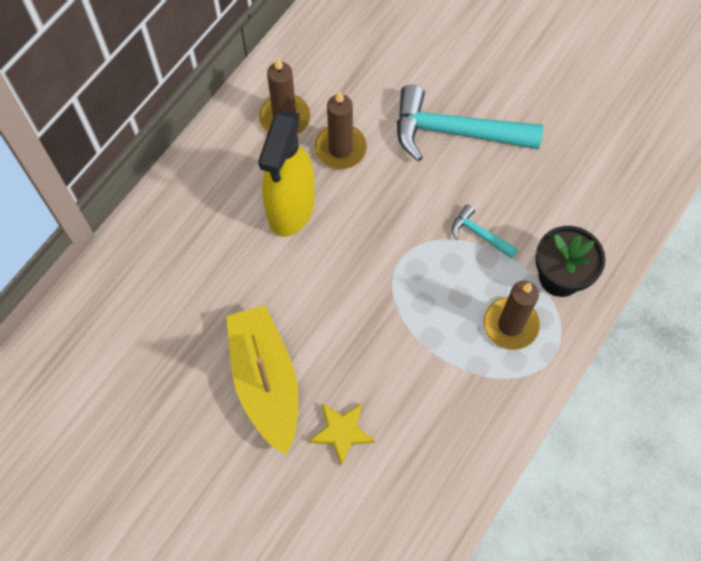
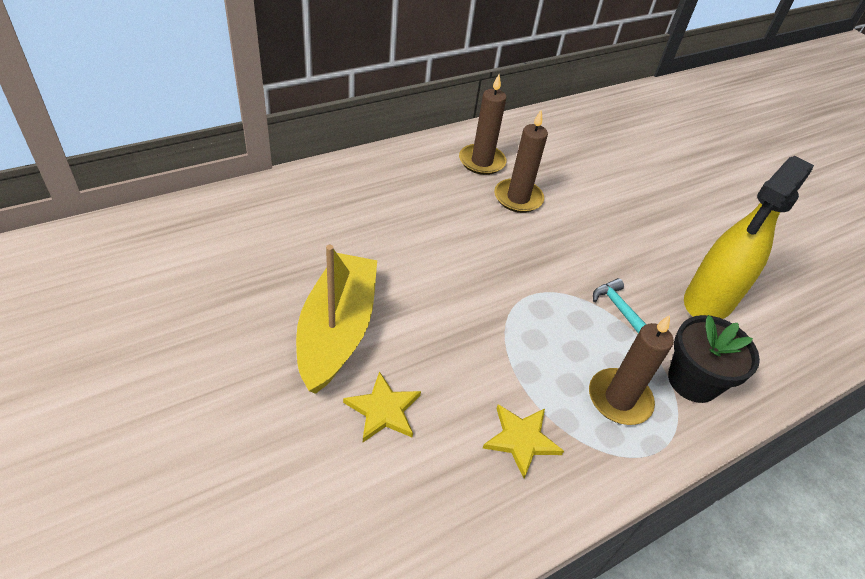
camera: 20 degrees right, 20 degrees down
(291, 209) = (449, 218): yellow spray bottle -> yellow spray bottle (708, 302)
(453, 400) = (521, 440): none -> yellow star
(455, 132) = (630, 228): turquoise hammer -> none

